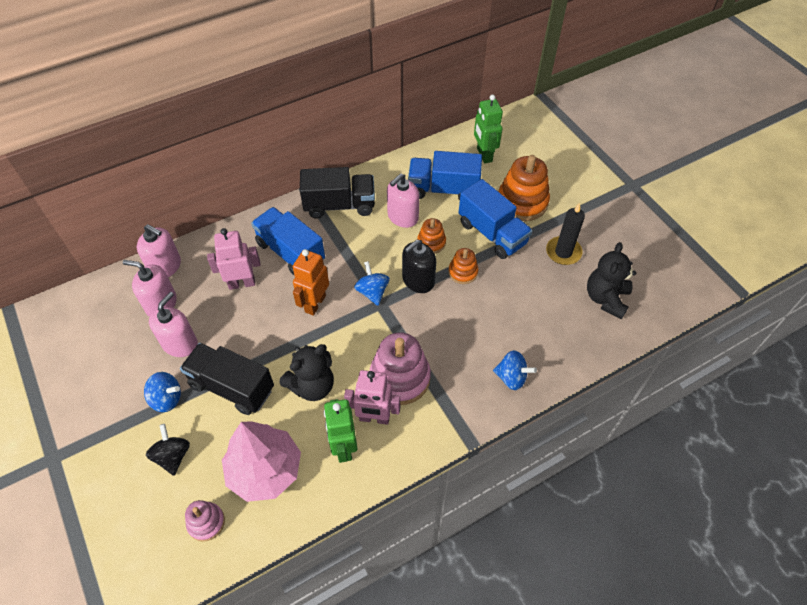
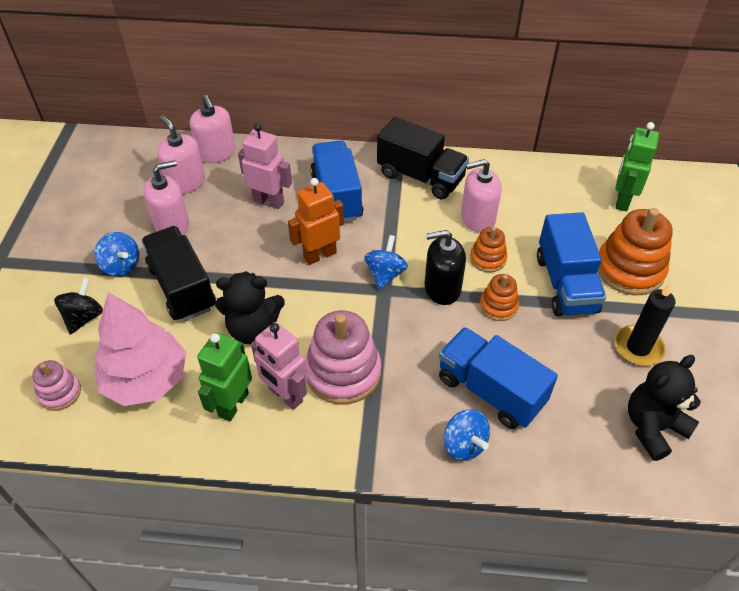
camera: 35 degrees right, 5 degrees down
(443, 189) = (545, 213): blue truck -> blue truck (490, 390)

